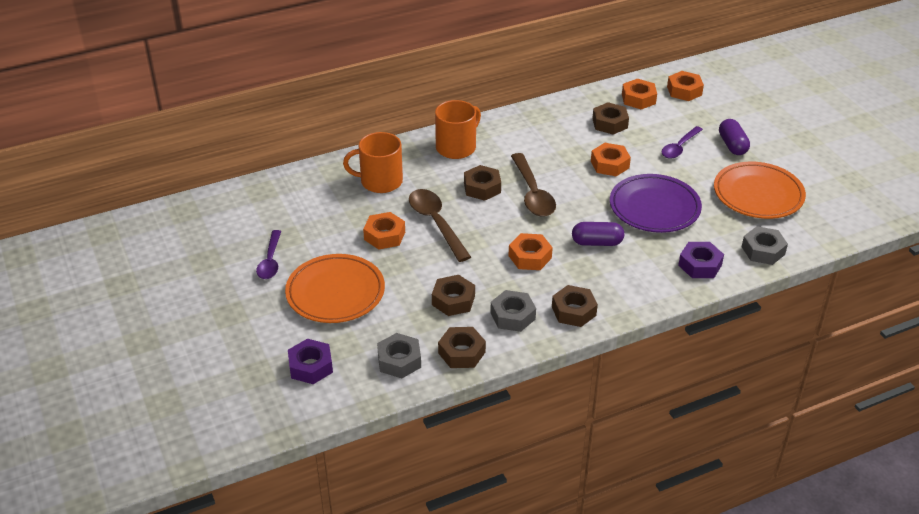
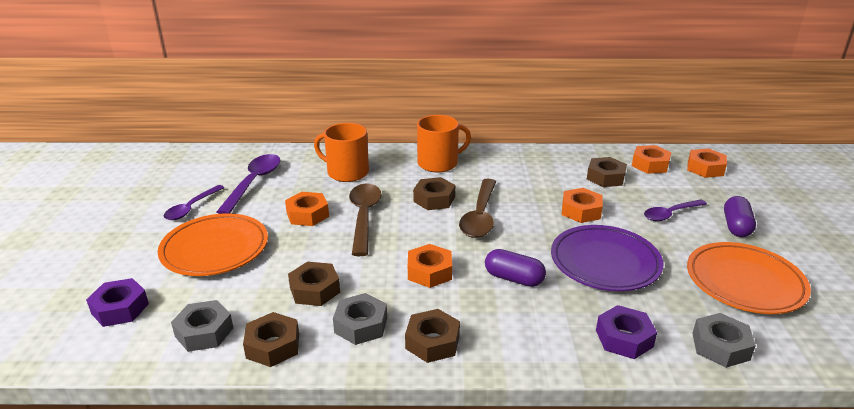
camera: 25 degrees right, 10 degrees down
(302, 218) = (253, 183): none -> purple spoon

